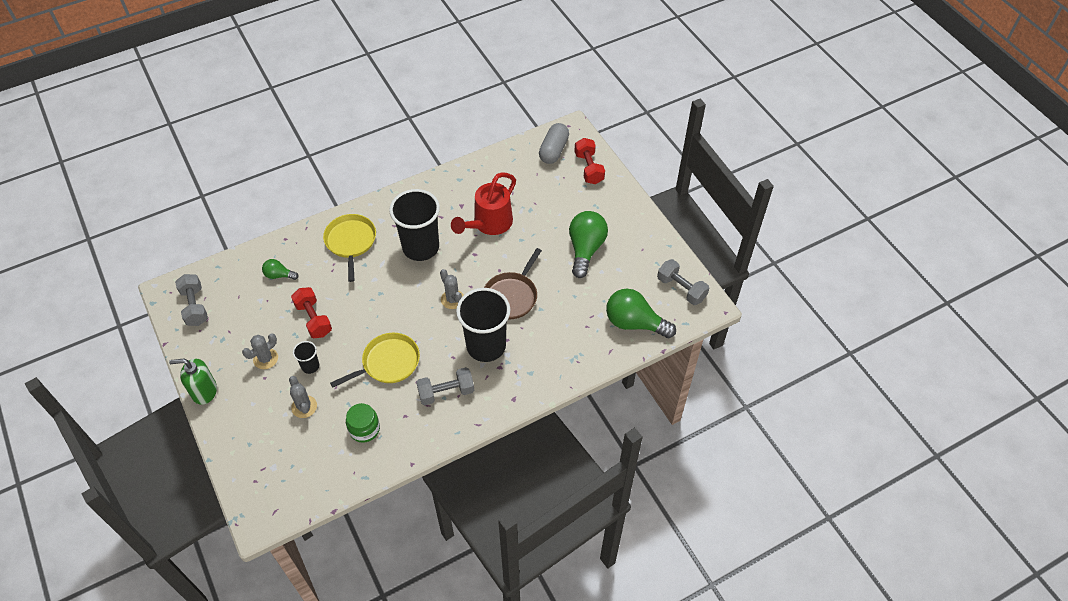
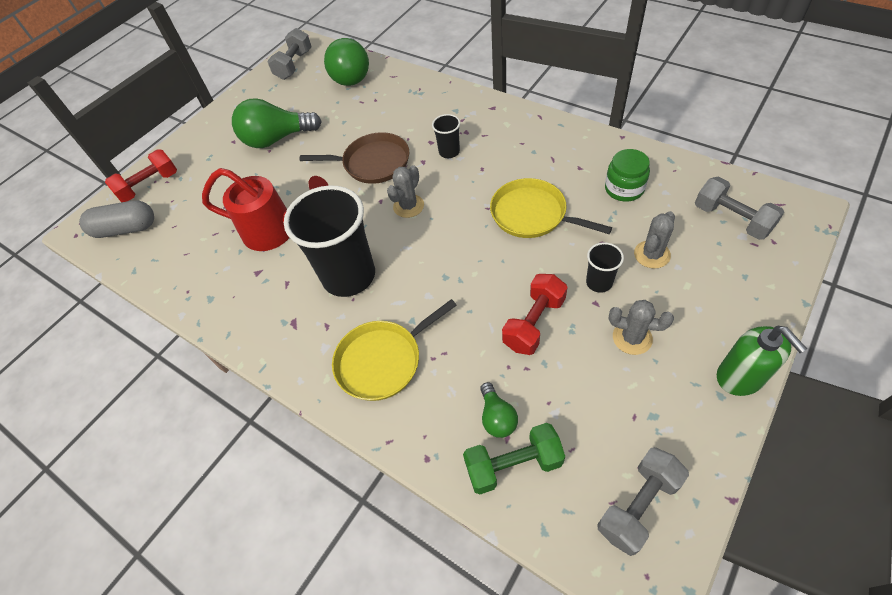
camera: 110 degrees left, 0 degrees up
(252, 270) = (513, 465): none -> green dumbbell
(446, 392) = (526, 152): grey dumbbell -> grey dumbbell (731, 219)
(486, 346) = (449, 152): black cup -> black cup, size x0.45

